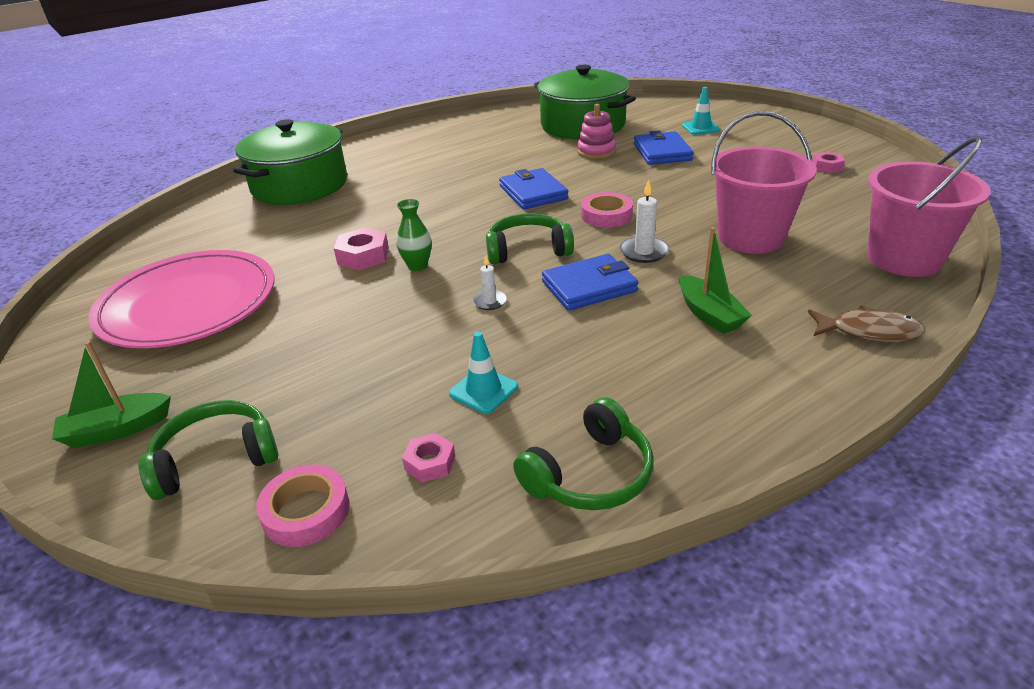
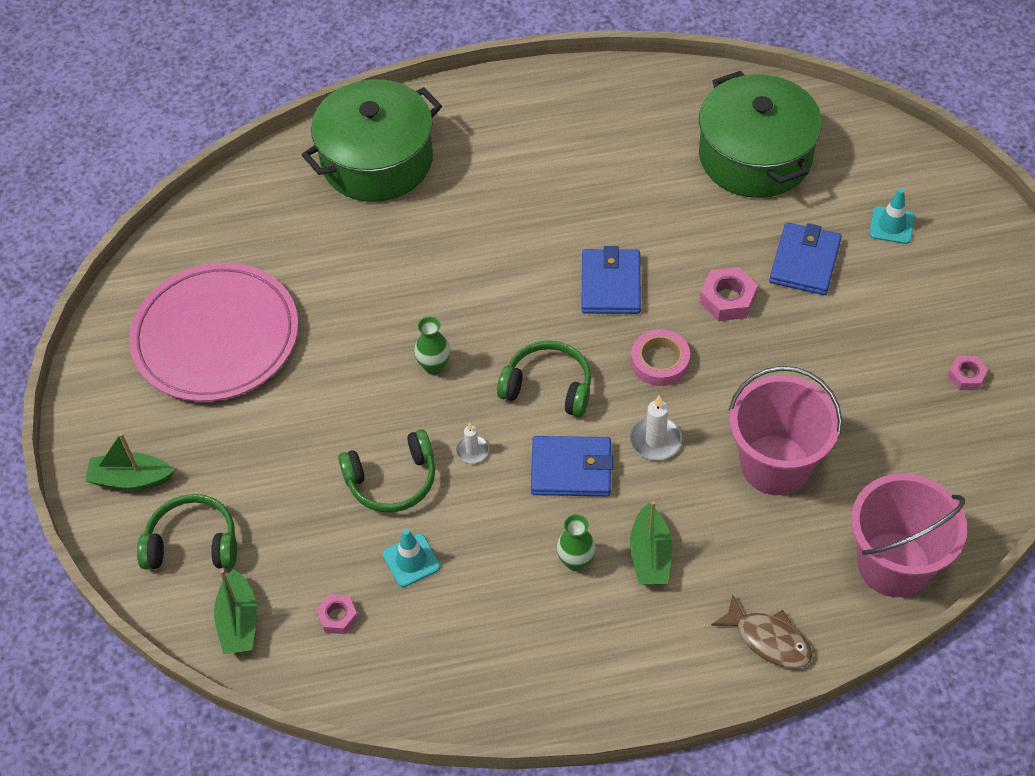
camera: 25 degrees right, 20 degrees up
(306, 511) = (239, 622): pink tape -> green boat
(363, 256) = (391, 327): pink nut -> pink nut (727, 299)
(590, 474) = (442, 679): green headphones -> green headphones (392, 480)
(596, 151) = (731, 227): pink stacking toy -> none
(647, 339) = (576, 561): none -> green vase

